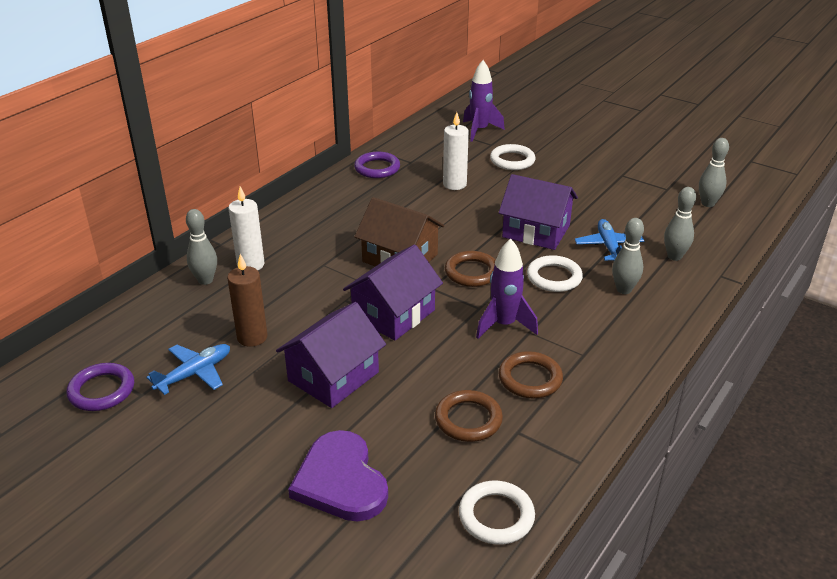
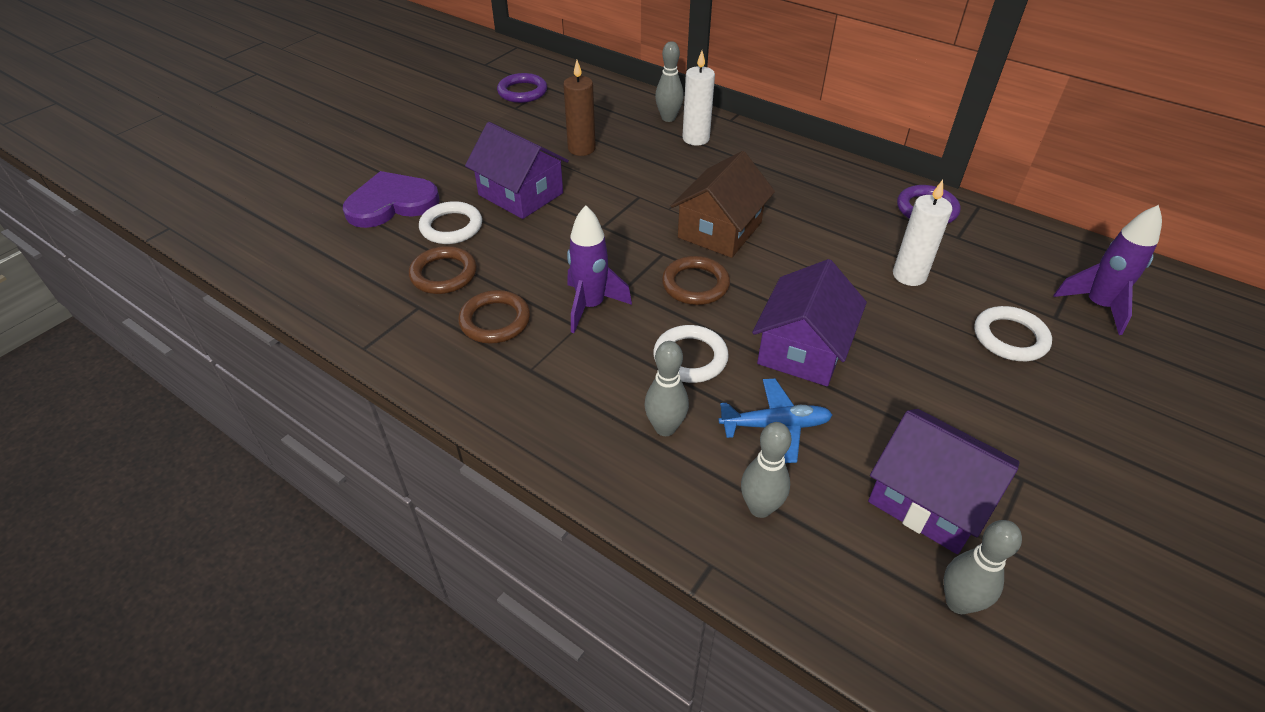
camera: 90 degrees right, 10 degrees up
(194, 373) = (536, 127): blue plane -> none
(393, 314) = (613, 227): purple house -> purple house (929, 499)
(496, 516) = (319, 287): white ring -> white ring (451, 227)

